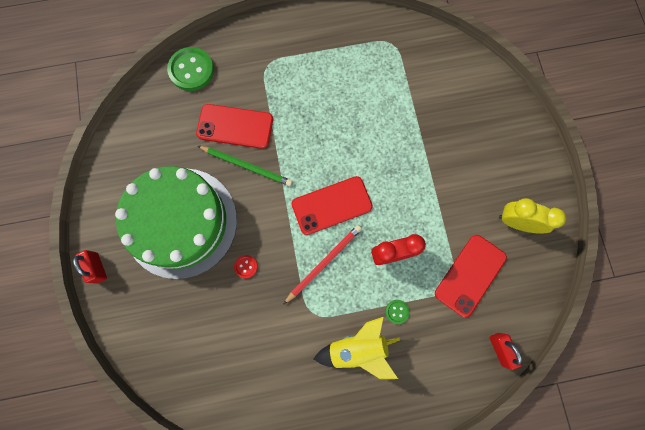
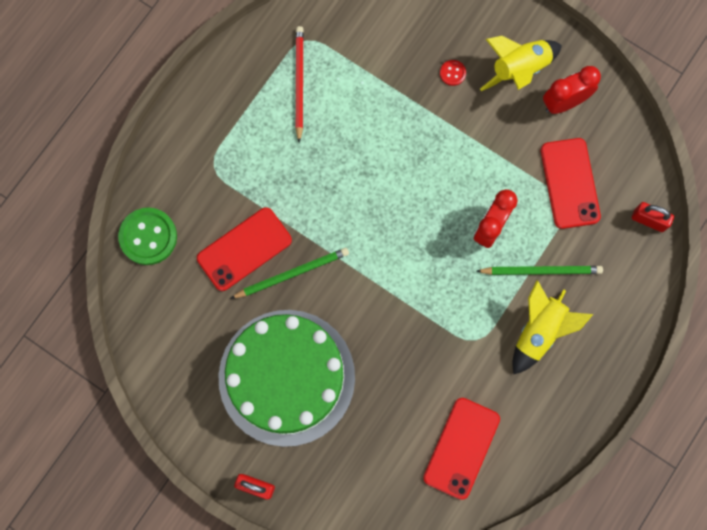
camera: 45 degrees left, 0 degrees up
(246, 266) = (382, 358): red button -> red button (452, 73)
(324, 263) = (443, 290): red pencil -> red pencil (299, 83)
(331, 205) = (400, 236): red phone -> red phone (461, 448)
(397, 311) = (541, 270): green button -> green pencil
(506, 176) = (519, 69): none -> yellow rocket
(516, 222) = (564, 102): yellow clock -> red clock

